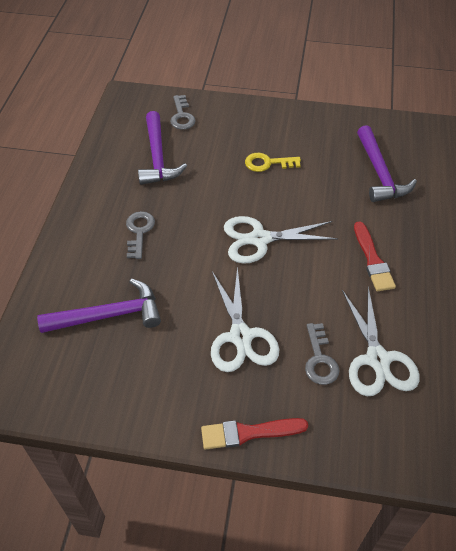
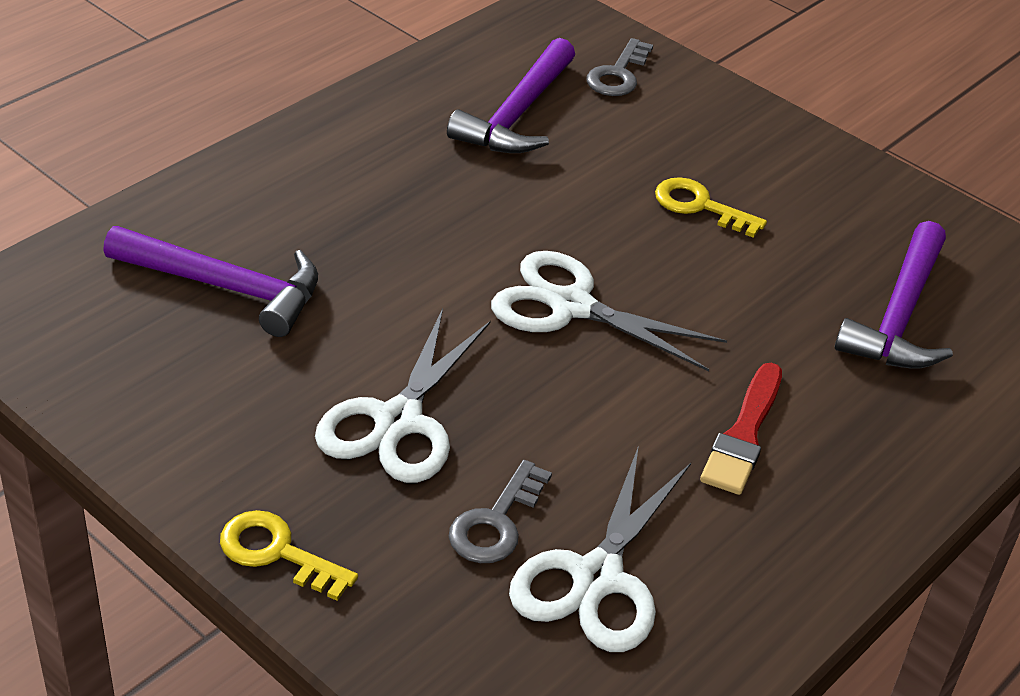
camera: 30 degrees right, 10 degrees down
(139, 231) = (383, 201): grey key -> none
(248, 433) = (277, 552): red brush -> yellow key

